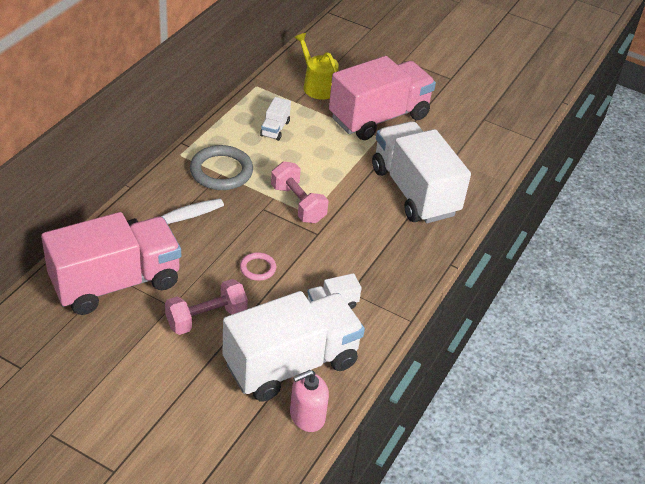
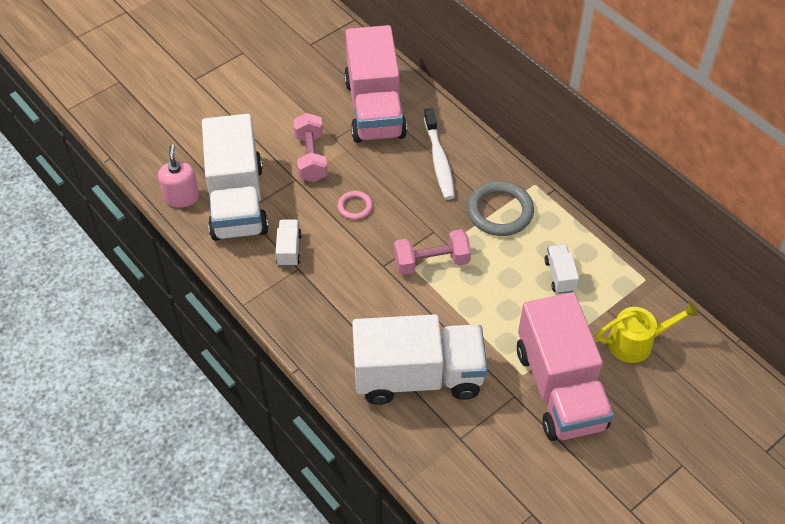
camera: 115 degrees right, 10 degrees up
(275, 129) = (559, 275): white truck -> white truck turned 45 degrees clockwise

